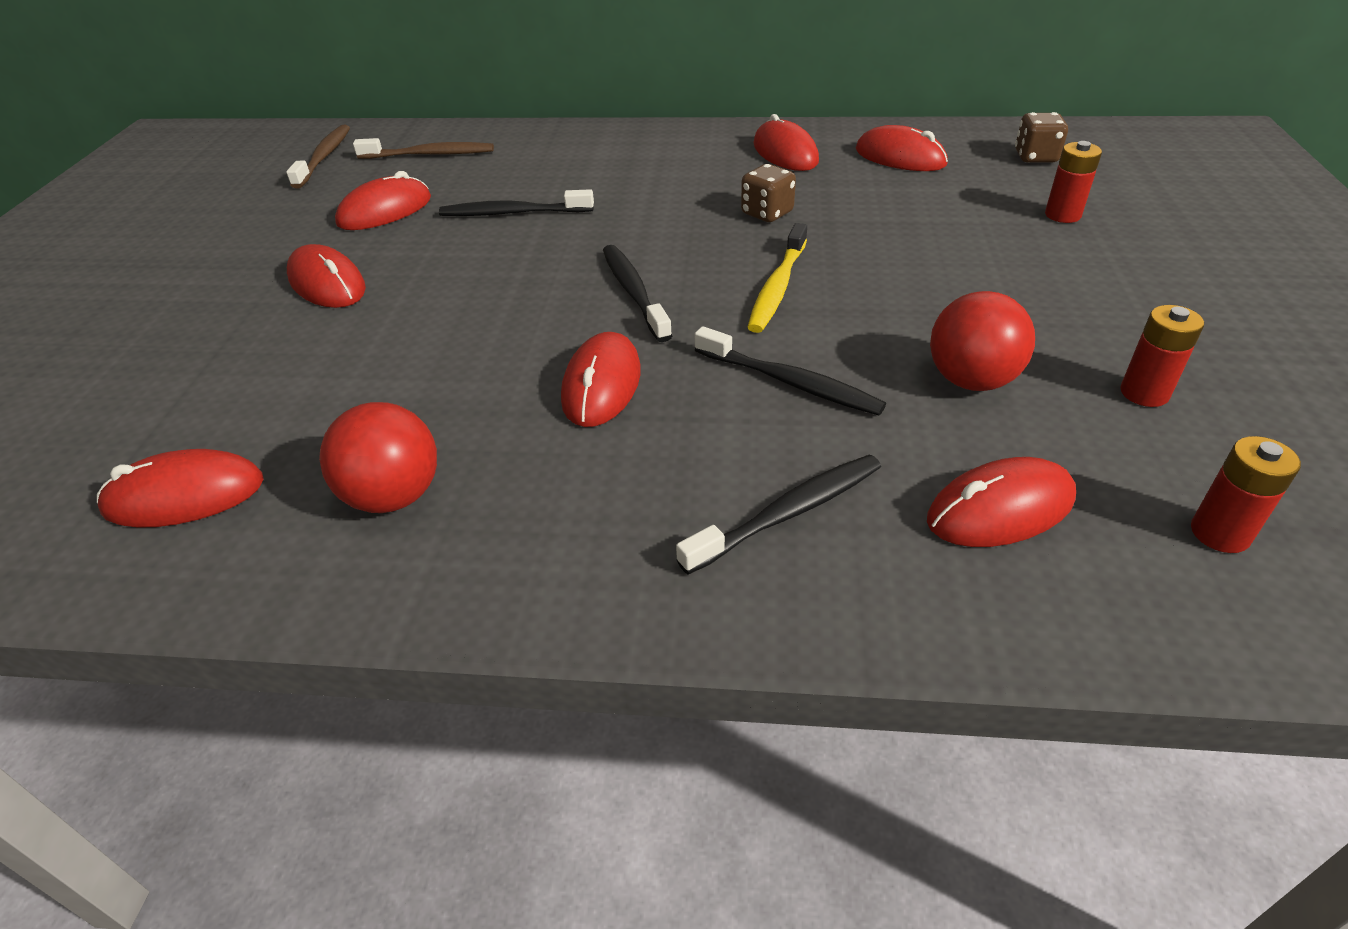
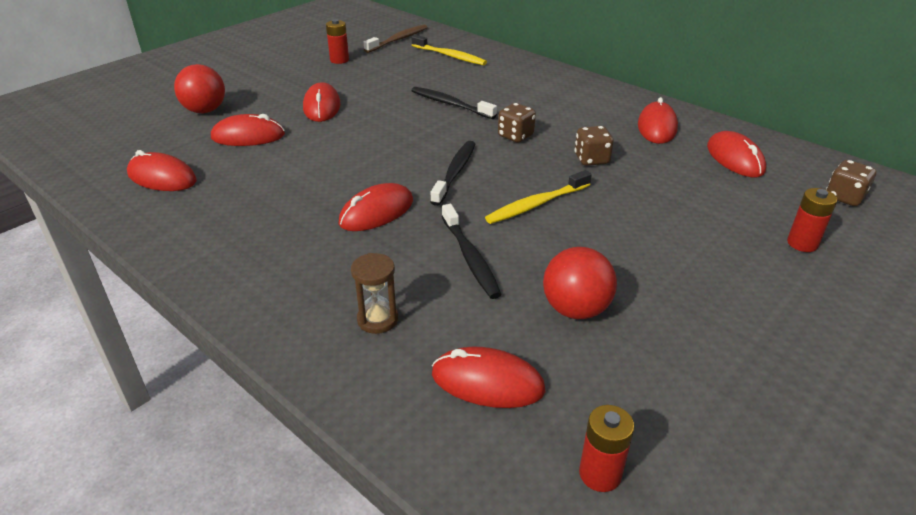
camera: 35 degrees right, 5 degrees down
(385, 211) = (391, 79): red mouse -> red mouse (248, 136)
(394, 496) = (230, 218): red ball -> red ball (205, 110)
(430, 154) = (450, 56): brown toothbrush -> yellow toothbrush
(647, 220) = (515, 136): none -> brown dice
(788, 513) = (377, 319): black toothbrush -> brown hourglass
(1144, 393) = (680, 375): red battery -> red battery (339, 60)

